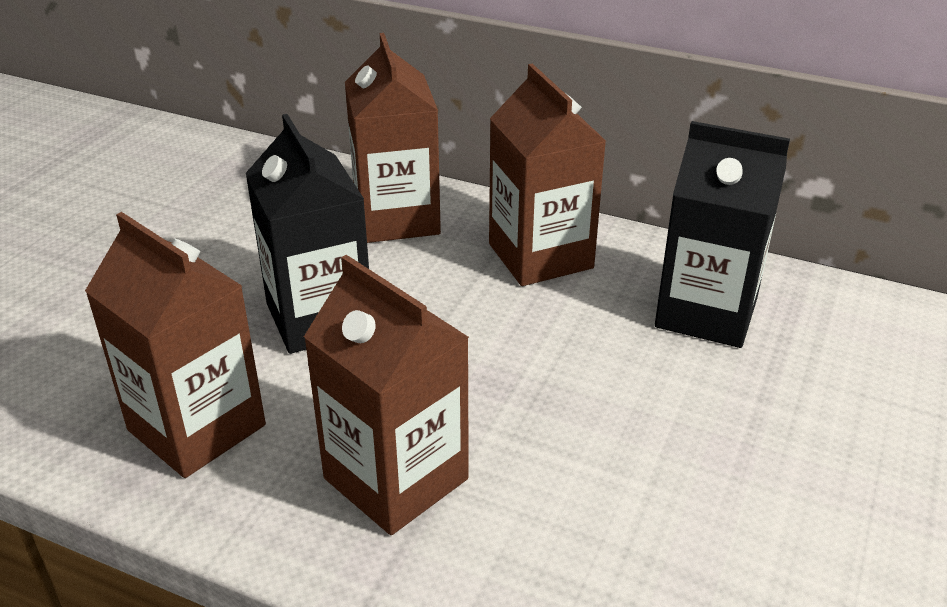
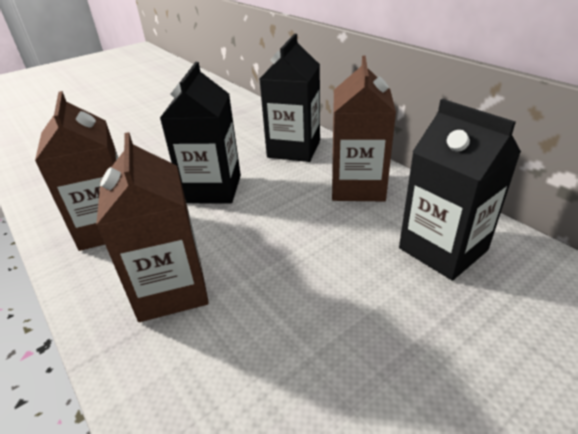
camera: 30 degrees right, 0 degrees up
(397, 218) = (294, 149): brown carton -> black carton

